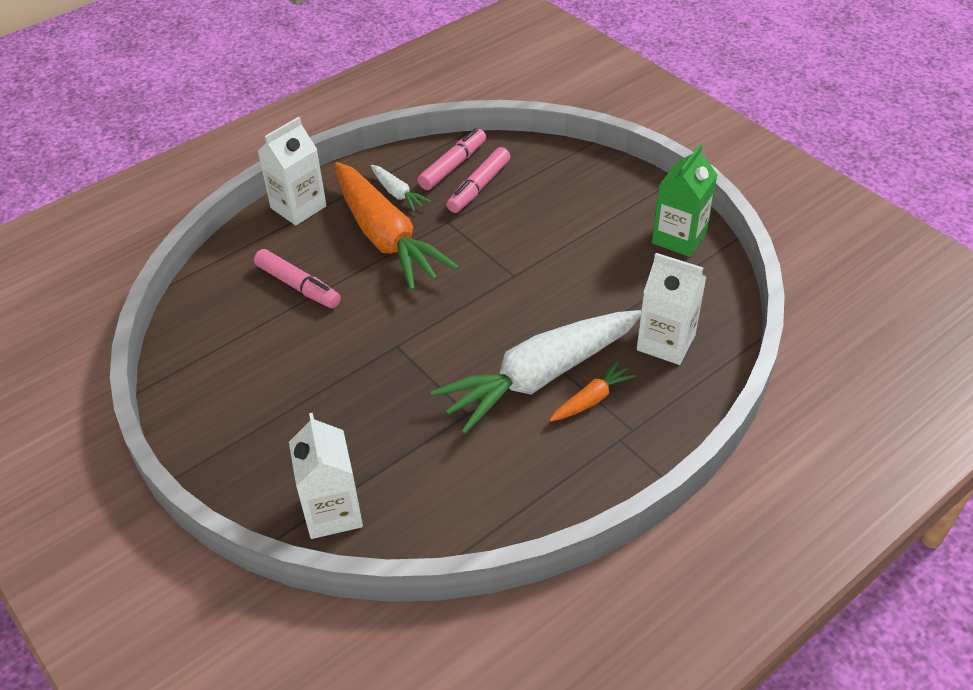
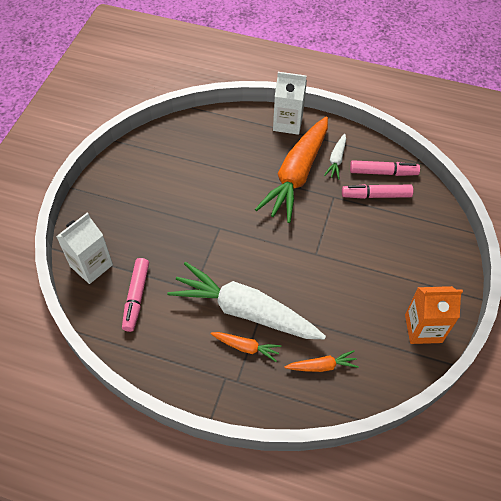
camera: 55 degrees right, 10 degrees up
(298, 286) = (230, 159): pink marker -> pink marker (136, 297)
(666, 342) = (322, 366): white carton -> orange carrot
(679, 238) = (423, 328): green carton -> orange carton

